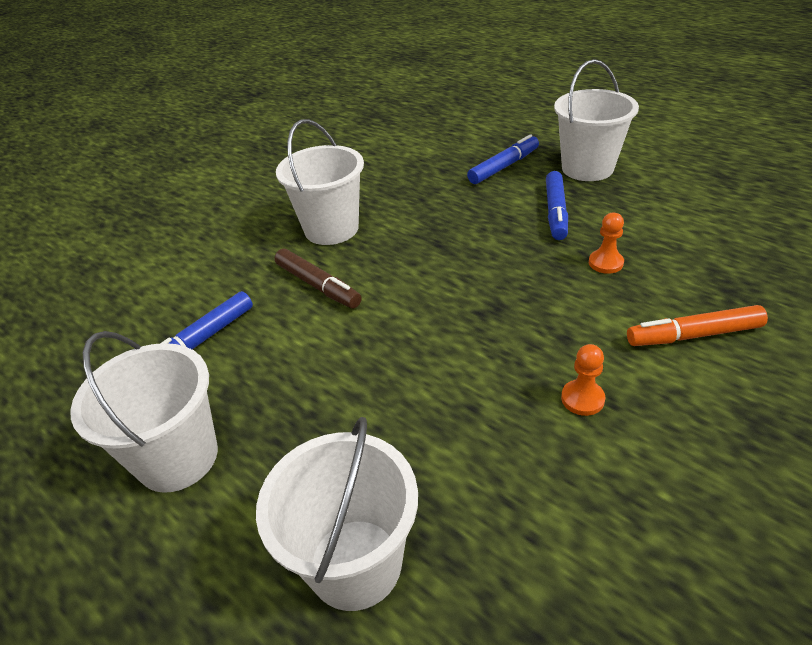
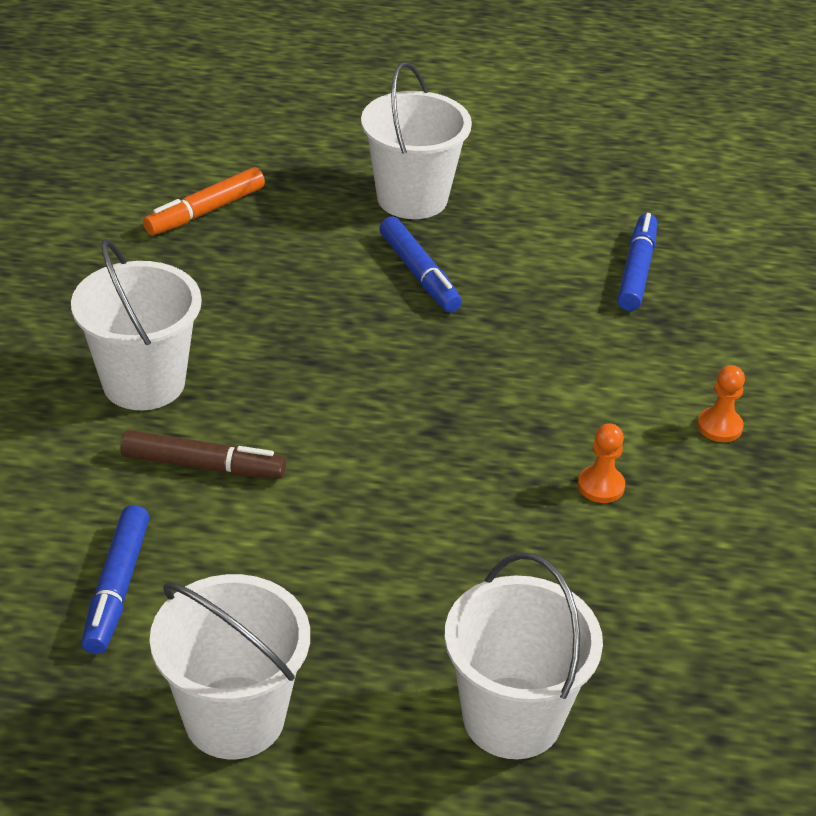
camera: 40 degrees left, 0 degrees up
(503, 167) = (302, 222): blue marker -> blue marker (636, 270)
(605, 263) = (521, 326): orange pawn -> orange pawn (719, 426)
(693, 335) = (658, 382): orange marker -> orange marker (205, 211)

